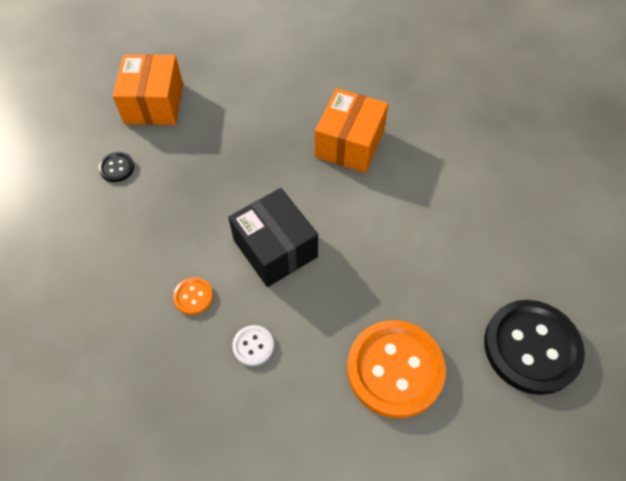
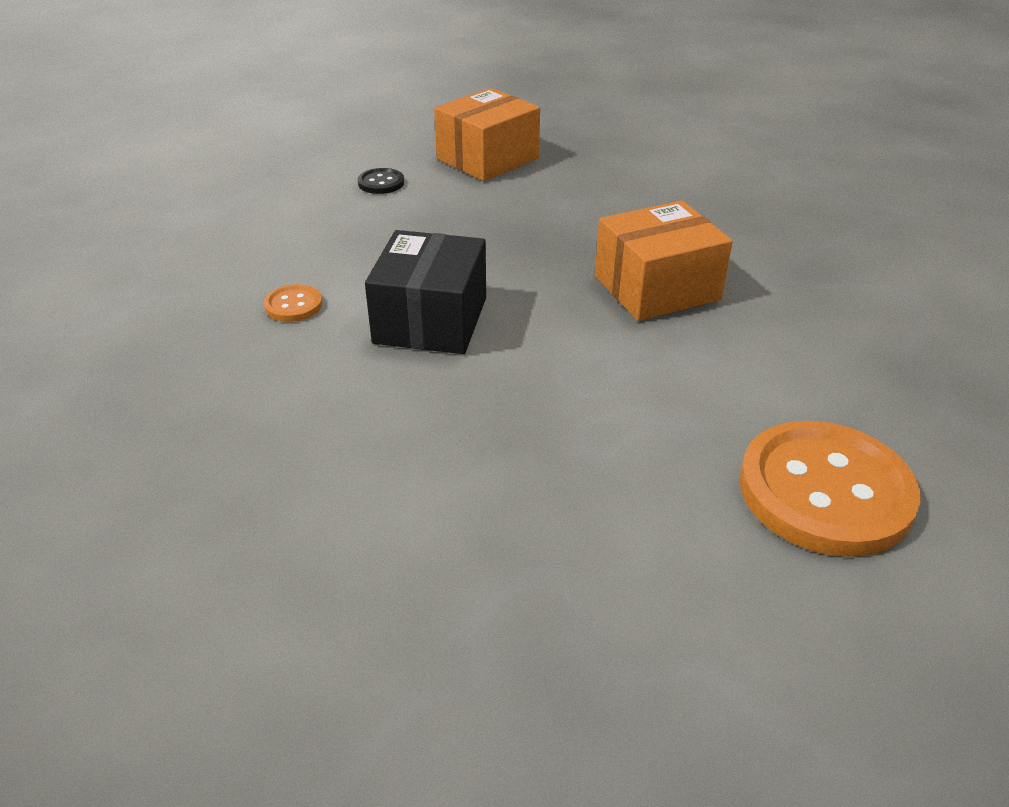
camera: 45 degrees right, 20 degrees down
(253, 346) = (282, 378): white button -> none
(395, 369) = (390, 510): orange button -> orange button (825, 491)
(531, 347) = (611, 637): black button -> none

